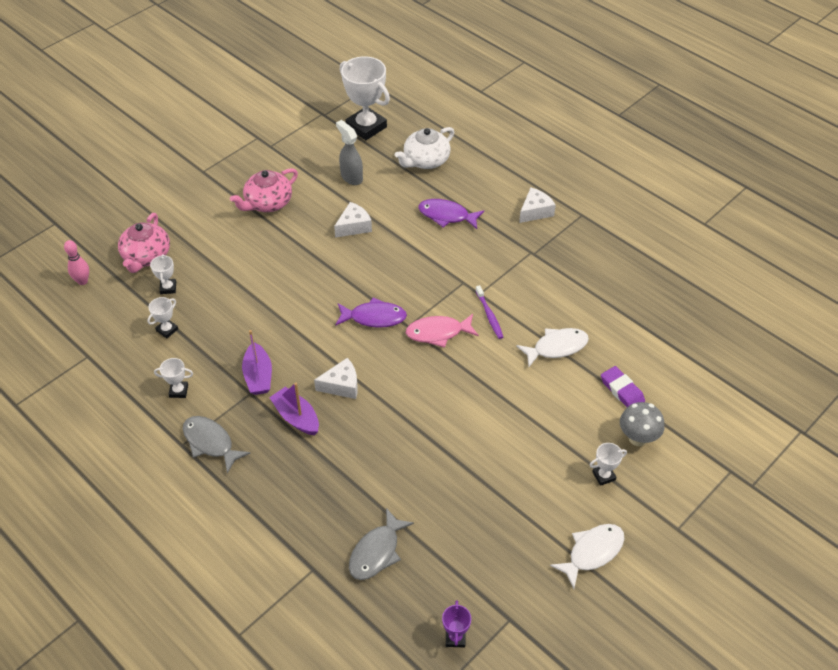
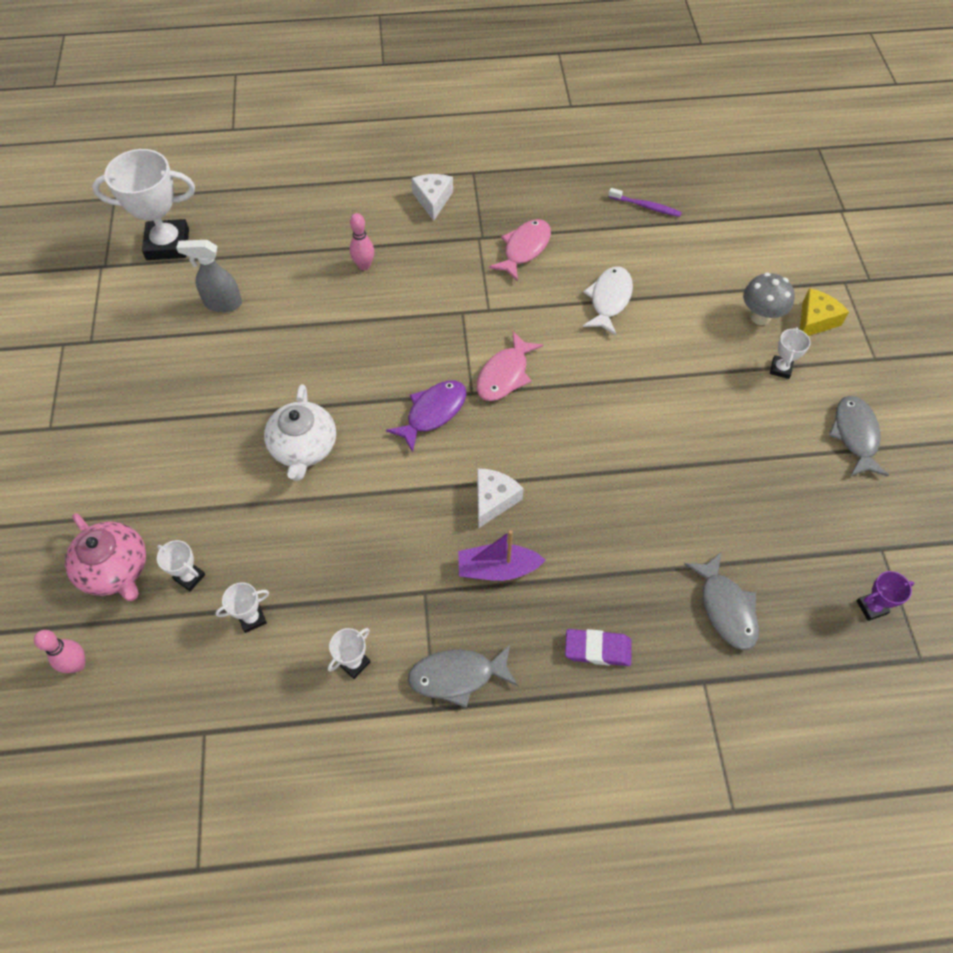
camera: 50 degrees left, 10 degrees up
(167, 330) = (252, 618): white trophy -> white trophy turned 75 degrees clockwise
(258, 376) = (409, 568): purple boat -> none
(267, 203) = (172, 399): pink teapot -> none
(354, 226) = (293, 347): white cheese -> none
(425, 160) = (272, 231): white teapot -> white teapot (304, 447)
(447, 216) = (364, 265): purple fish -> pink bowling pin
(455, 638) = (871, 607): purple trophy -> purple trophy turned 60 degrees counterclockwise
(489, 315) = (523, 321): purple toothbrush -> purple toothbrush (645, 206)
(548, 279) = (524, 249): none -> pink fish
(592, 552) = (855, 435): white fish -> grey fish
(622, 390) = (699, 290): purple eraser -> purple eraser (597, 649)
(672, 472) = (815, 320): none -> yellow cheese

